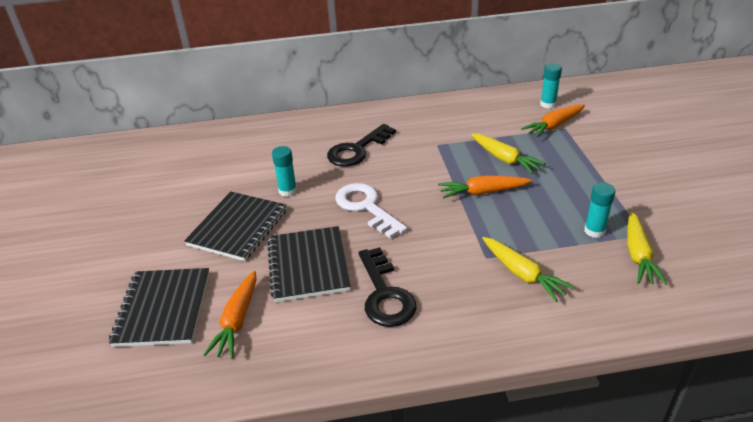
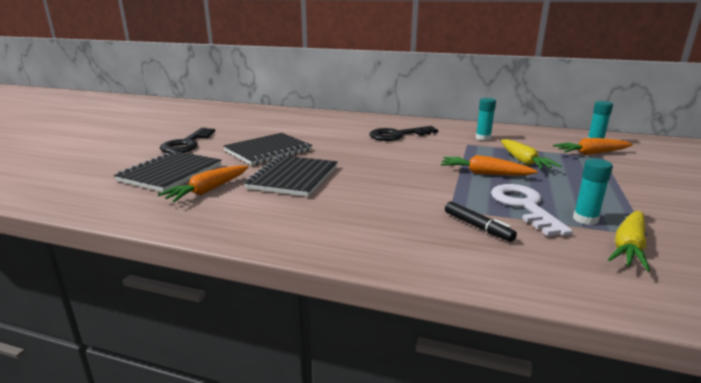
camera: 25 degrees right, 15 degrees down
(288, 191) = (323, 143): turquoise glue stick -> turquoise glue stick (483, 138)
(366, 207) = (373, 161): white key -> white key (524, 206)
(385, 294) = (334, 206): black key -> black key (187, 144)
(522, 274) = (477, 227): yellow carrot -> black marker

